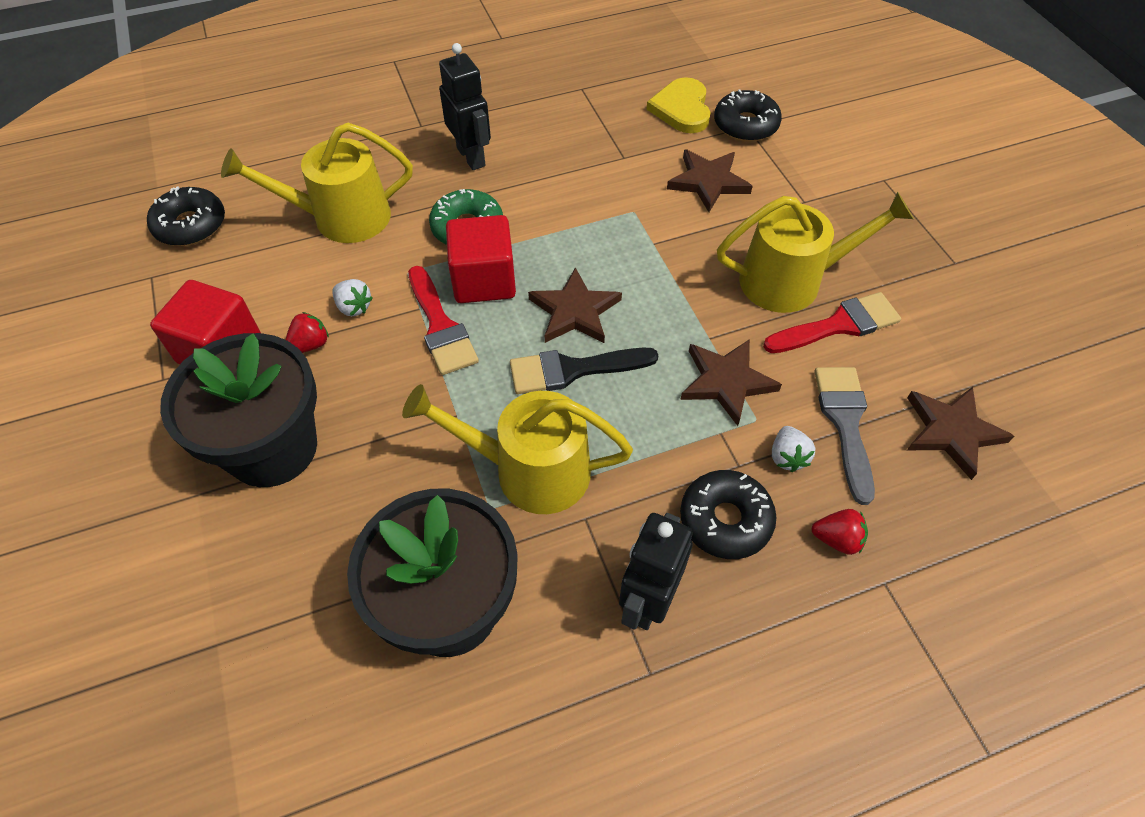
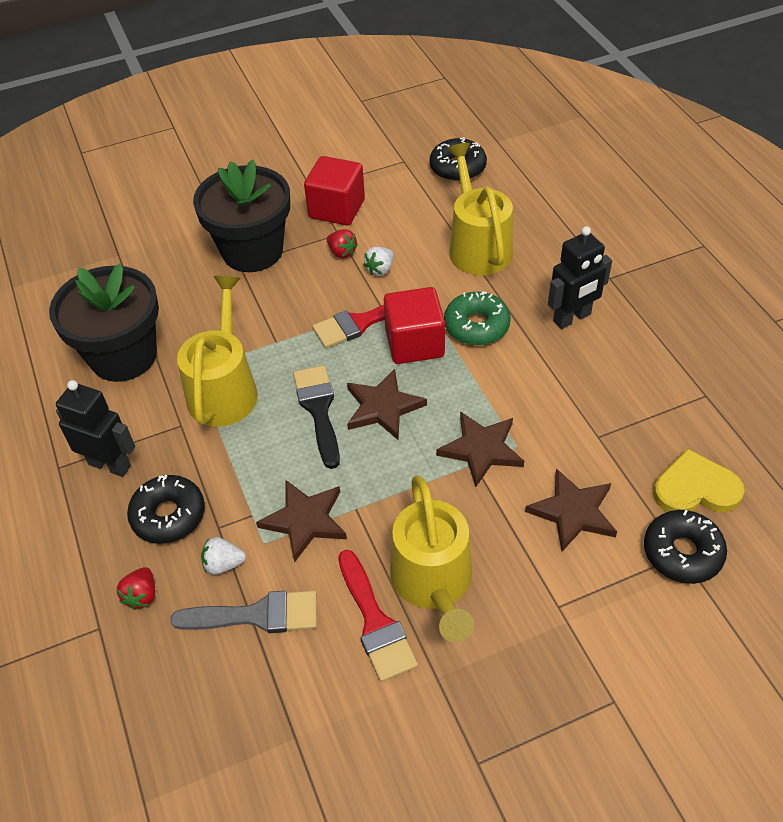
camera: 90 degrees right, 5 degrees down
(952, 432) = (242, 712): brown star -> brown star (481, 449)

